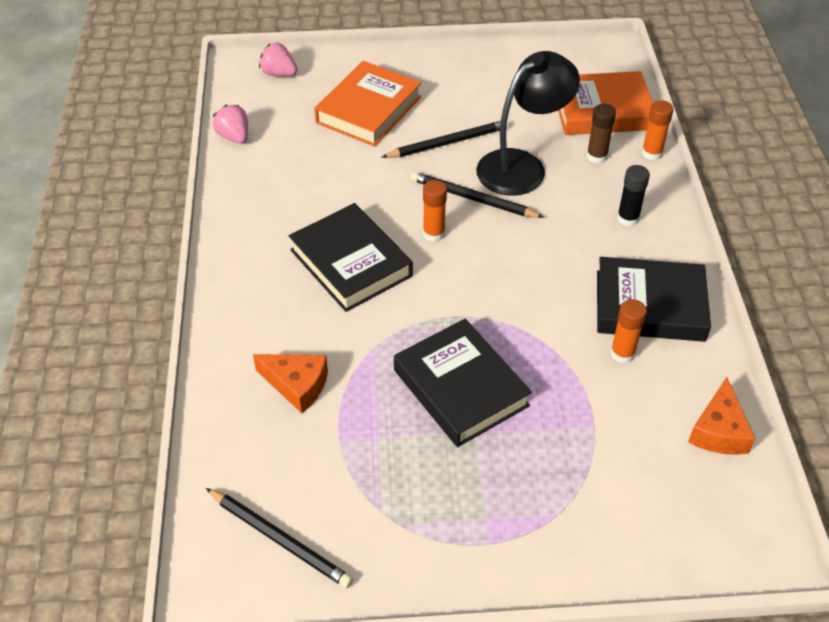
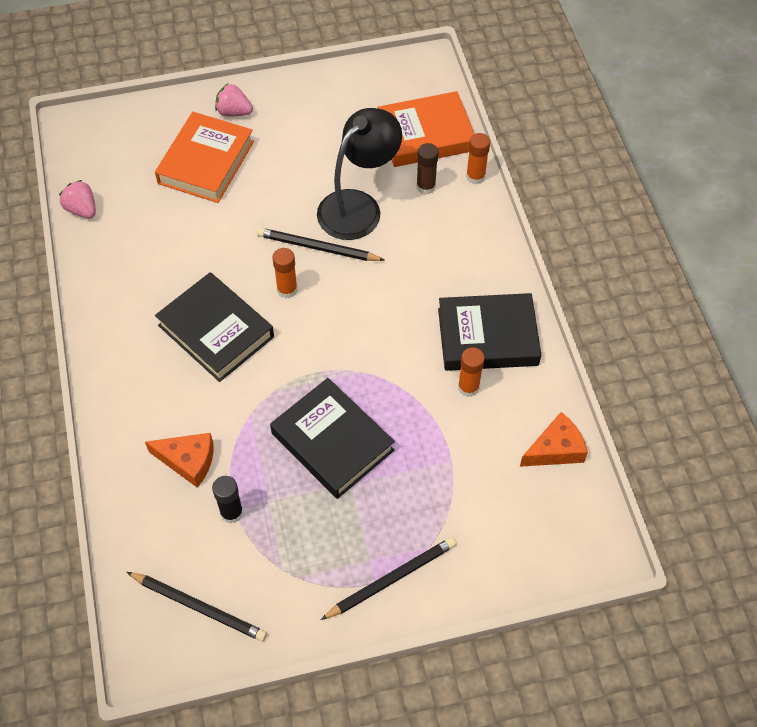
camera: 10 degrees left, 10 degrees up
(279, 73) = (112, 131): pink strawberry -> pink strawberry (234, 112)
(447, 142) = (286, 189): black pencil -> black pencil (391, 579)
(628, 218) = (460, 249): black glue stick -> black glue stick (231, 512)
(718, 431) = (555, 449): orange cheese -> orange cheese turned 120 degrees counterclockwise

